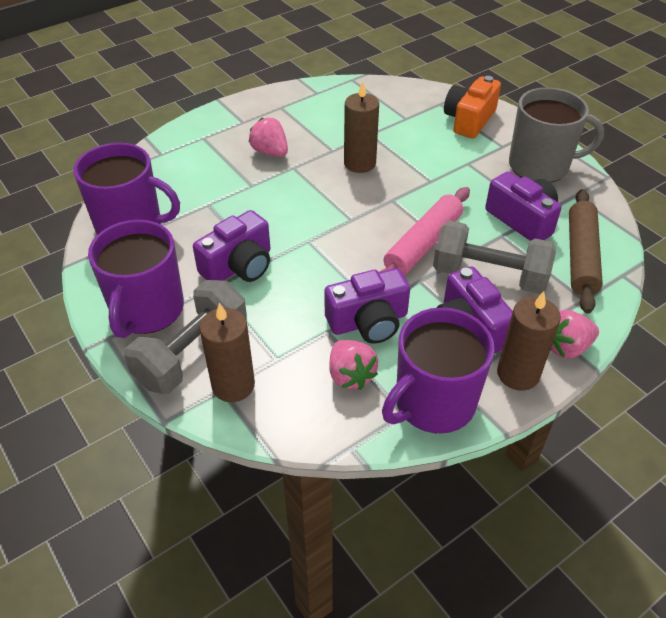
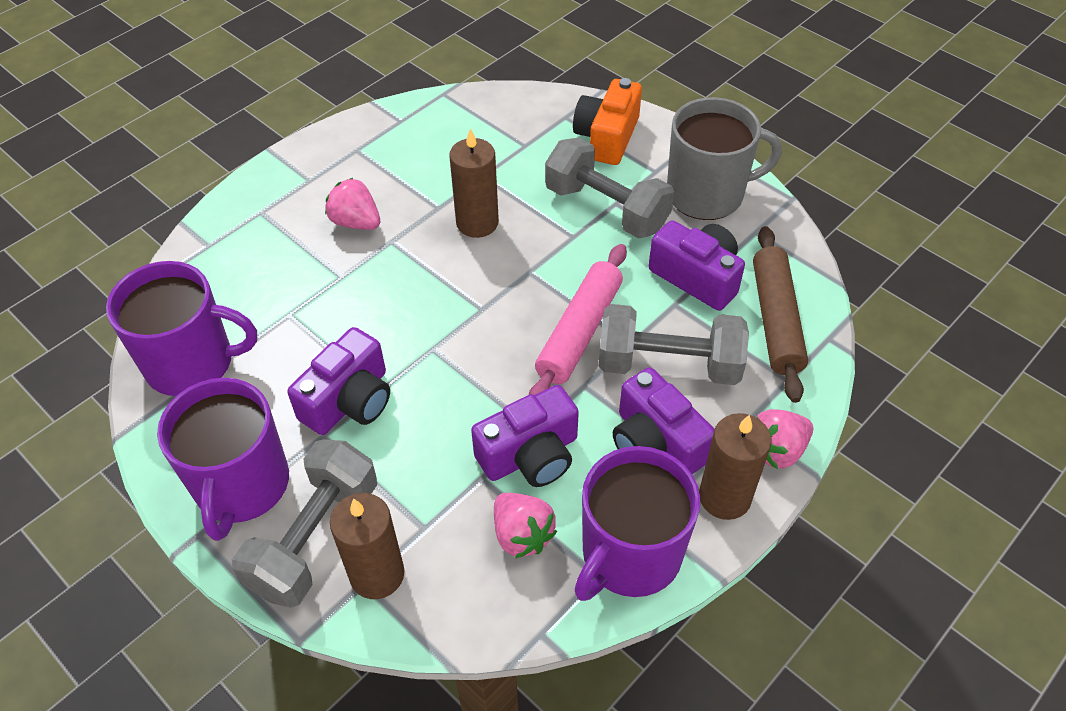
camera: 10 degrees left, 5 degrees up
(460, 166) = (606, 208): none -> grey dumbbell

